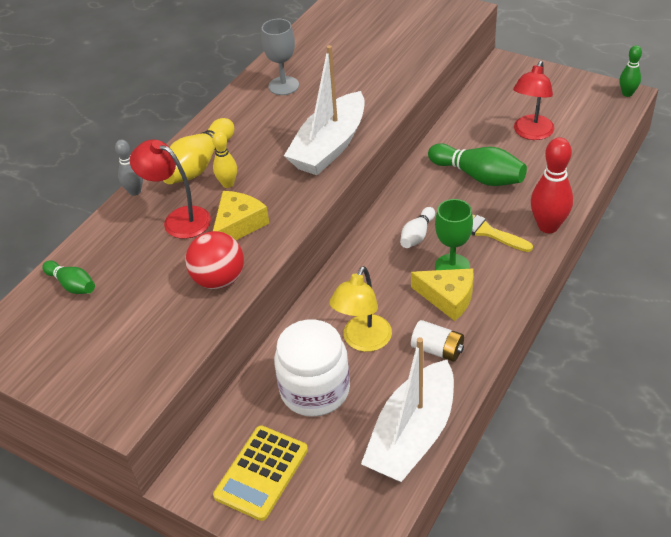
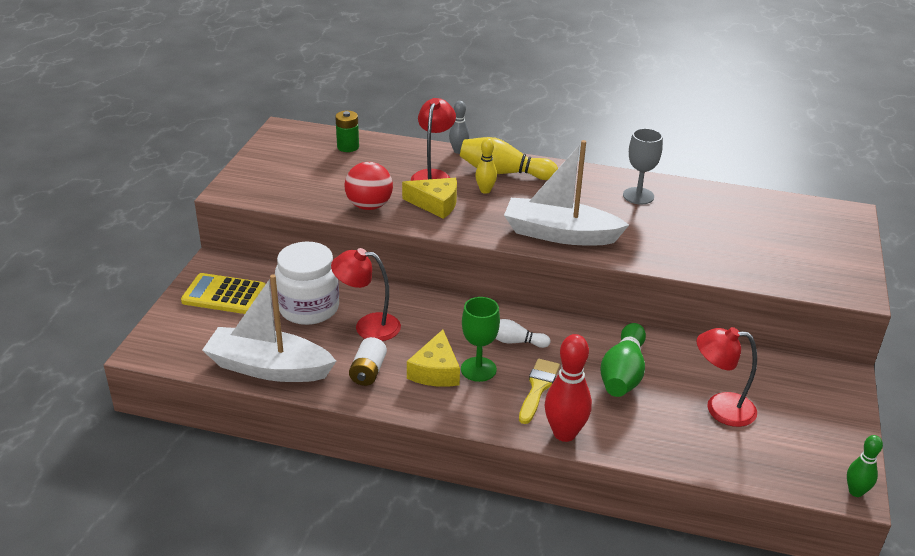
camera: 70 degrees right, 10 degrees down
(72, 285) = (348, 147): green bowling pin -> green battery
(363, 341) = (368, 326): yellow lamp -> red lamp

